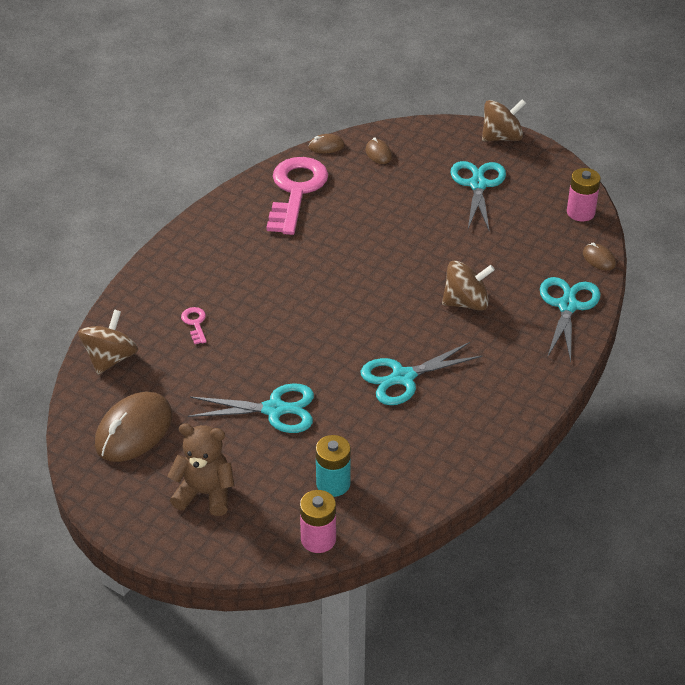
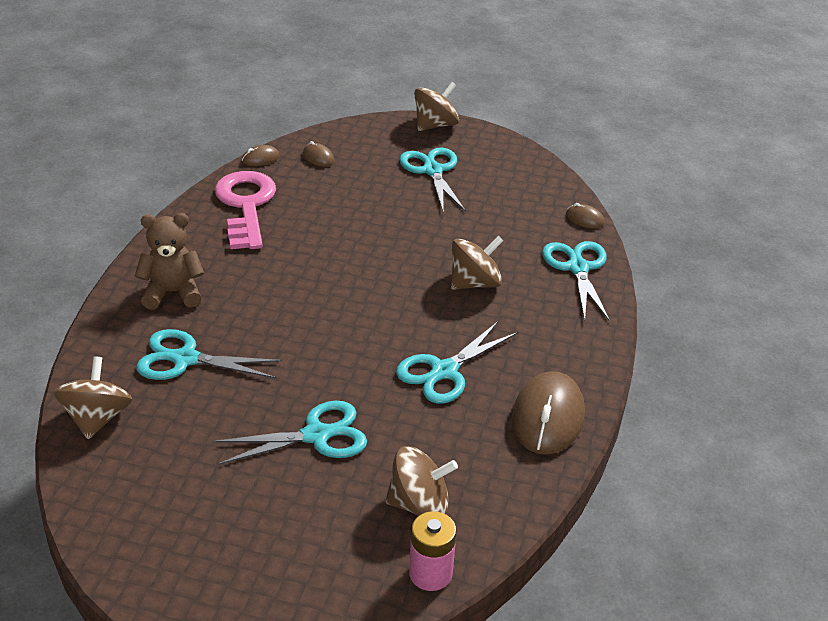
camera: 20 degrees left, 5 degrees down
(134, 430) = (156, 496): brown mouse -> brown mouse (547, 417)
(195, 323) = (185, 359): pink key -> turquoise scissors
(205, 494) = (272, 551): brown teddy bear -> brown teddy bear (173, 293)
(333, 484) = (419, 504): turquoise battery -> brown spinning top
(580, 212) = (545, 180): pink battery -> none

